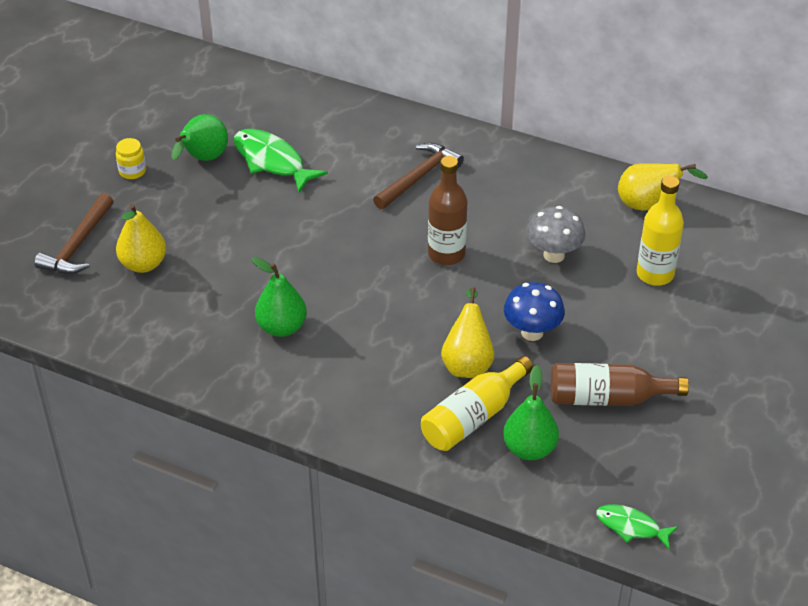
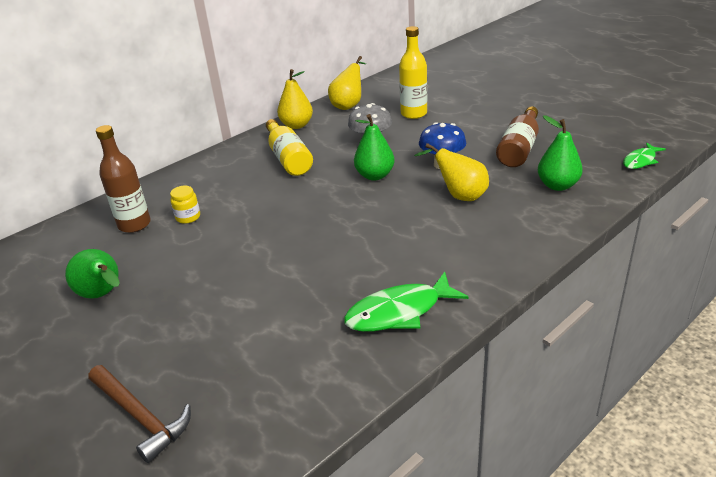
camera: 65 degrees left, 10 degrees down
(132, 171) = (68, 350): yellow jar -> yellow jar (188, 217)
(143, 264) = (215, 364): yellow pear -> yellow pear (297, 125)
(272, 161) = (150, 252): green fish -> green fish (399, 312)
(282, 327) = (366, 282): green pear -> green pear (375, 175)
(419, 177) = (243, 182): brown hammer -> none
(446, 254) = (337, 185): brown bottle -> brown bottle (134, 224)
(473, 417) = (517, 203): yellow bottle -> yellow bottle (288, 158)

